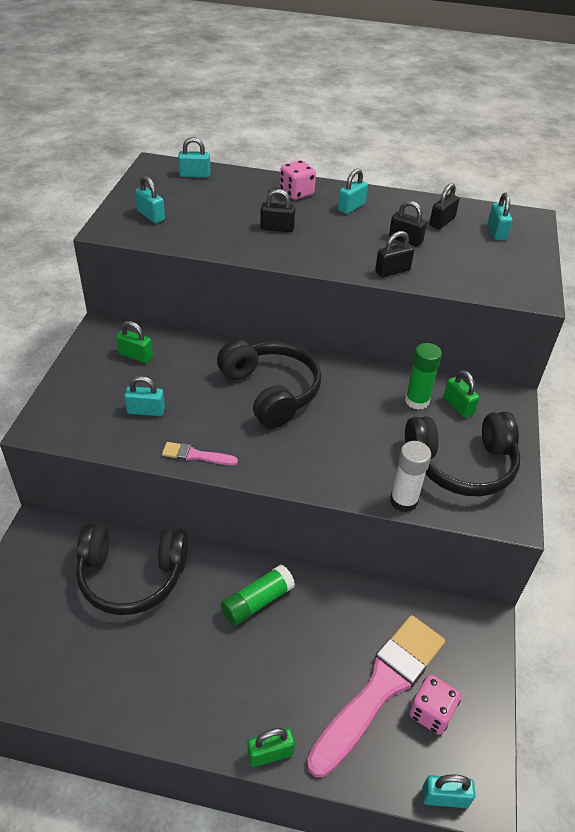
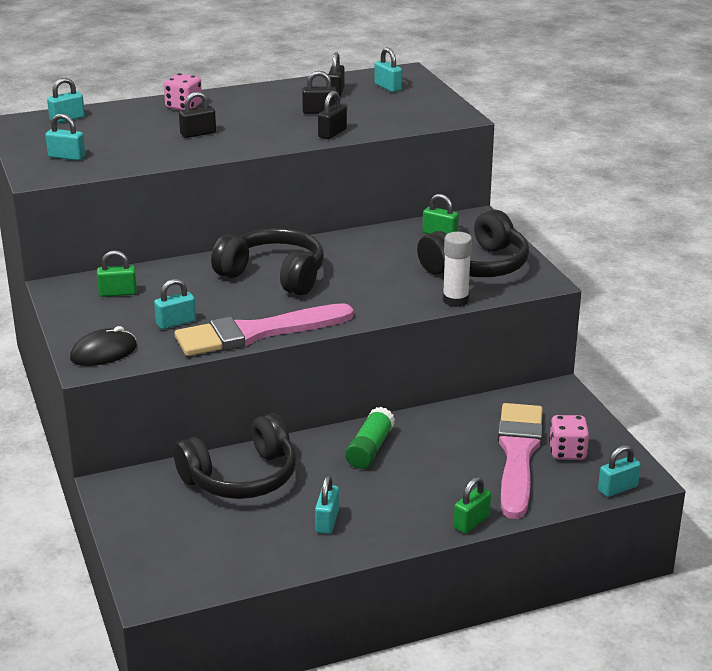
camera: 30 degrees left, 15 degrees down
(63, 418) = (104, 353): none -> black mouse
(196, 455) = (256, 333): pink brush -> pink brush, size x2.36
(351, 207) = (246, 103): turquoise padlock -> turquoise padlock (327, 521)
(417, 401) = (403, 241): green glue stick -> none

